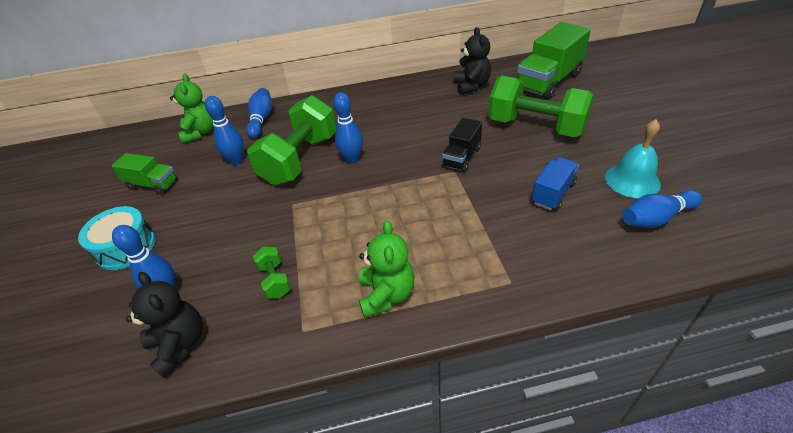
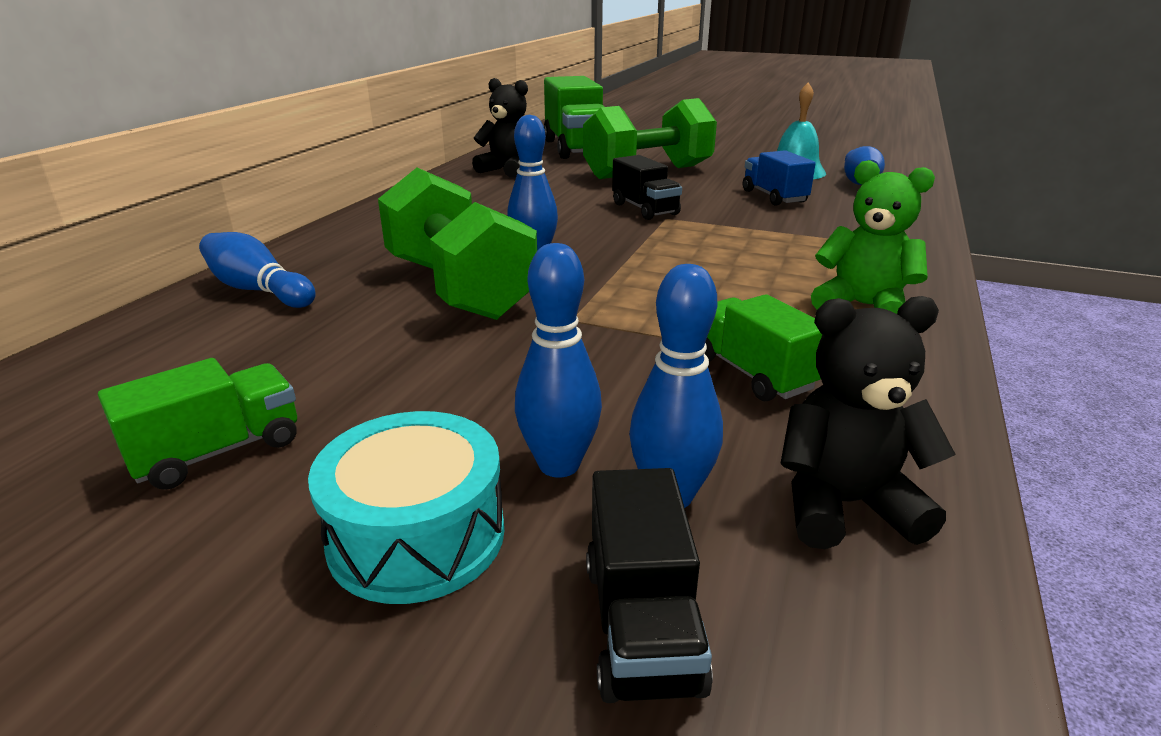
camera: 60 degrees left, 15 degrees down
(99, 315) = (641, 625): none -> black truck
(200, 132) = (142, 354): green teddy bear -> none
(236, 161) = (343, 338): blue bowling pin -> blue bowling pin (559, 464)
(275, 280) = (752, 373): green dumbbell -> green truck

